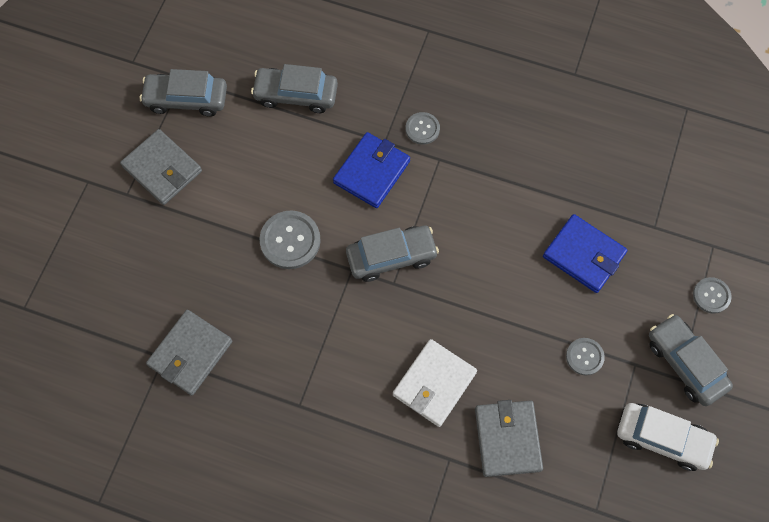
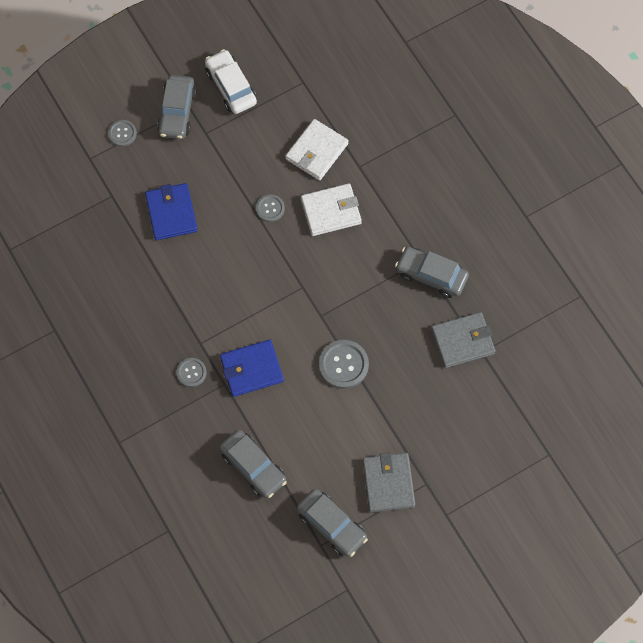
camera: 140 degrees left, 0 degrees up
(391, 257) = (289, 304): grey car -> grey car (431, 275)
(507, 439) = (316, 151): grey wallet -> white wallet
(584, 357) = (230, 159): grey button -> grey button (270, 208)

